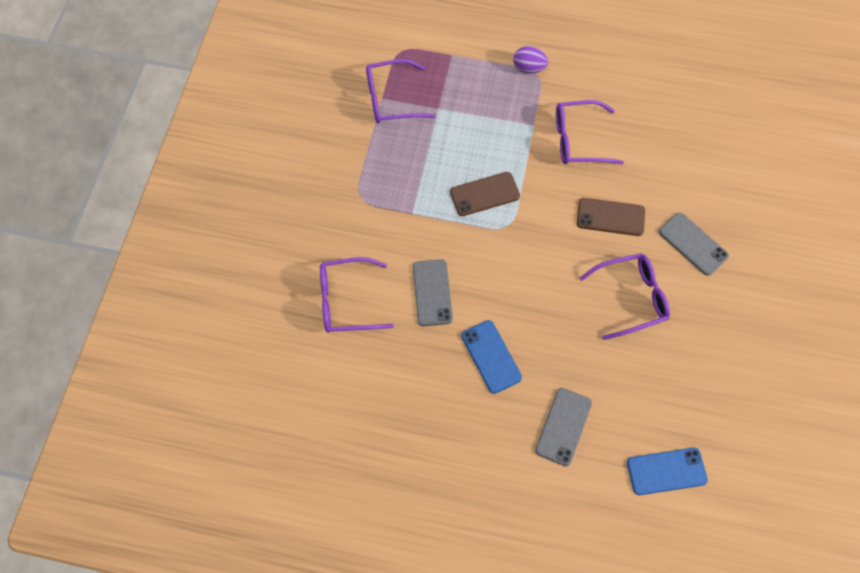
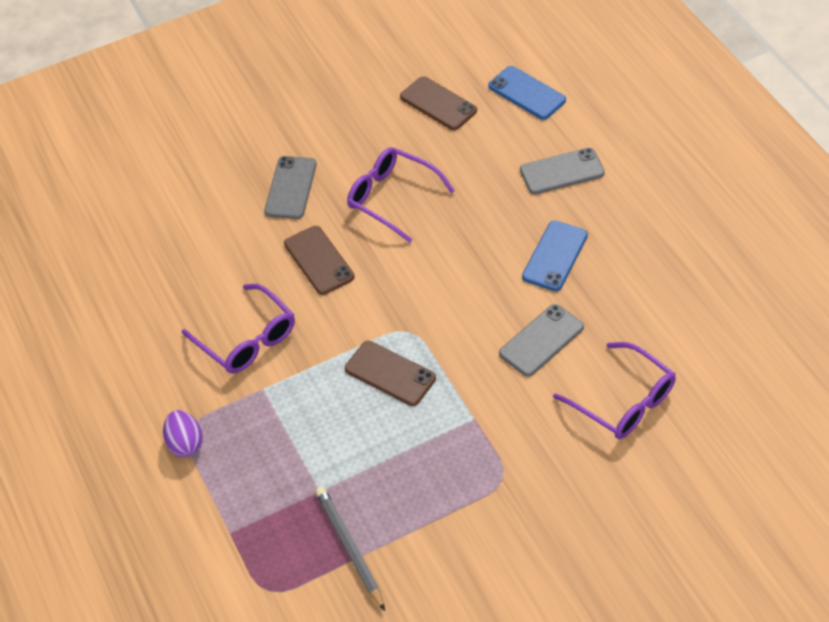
camera: 125 degrees left, 15 degrees down
(391, 99) = (349, 547): purple glasses -> grey pencil
(705, 398) = (438, 104): none -> brown phone

